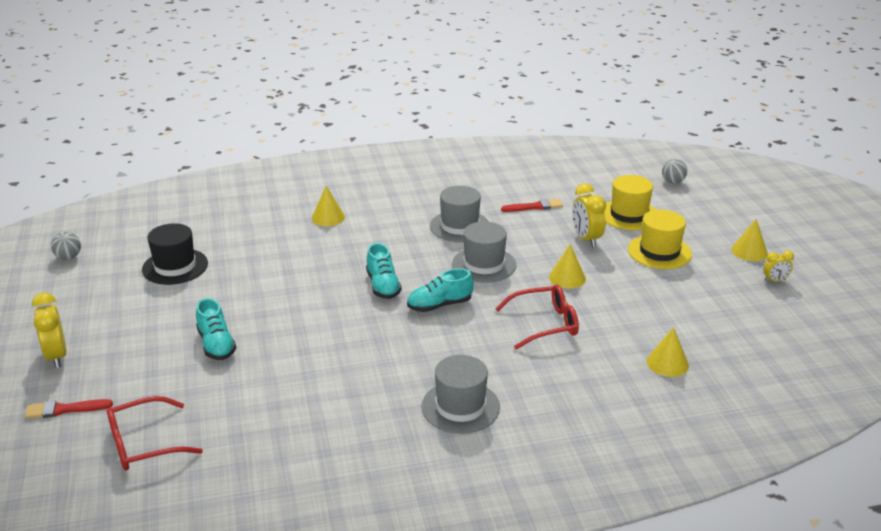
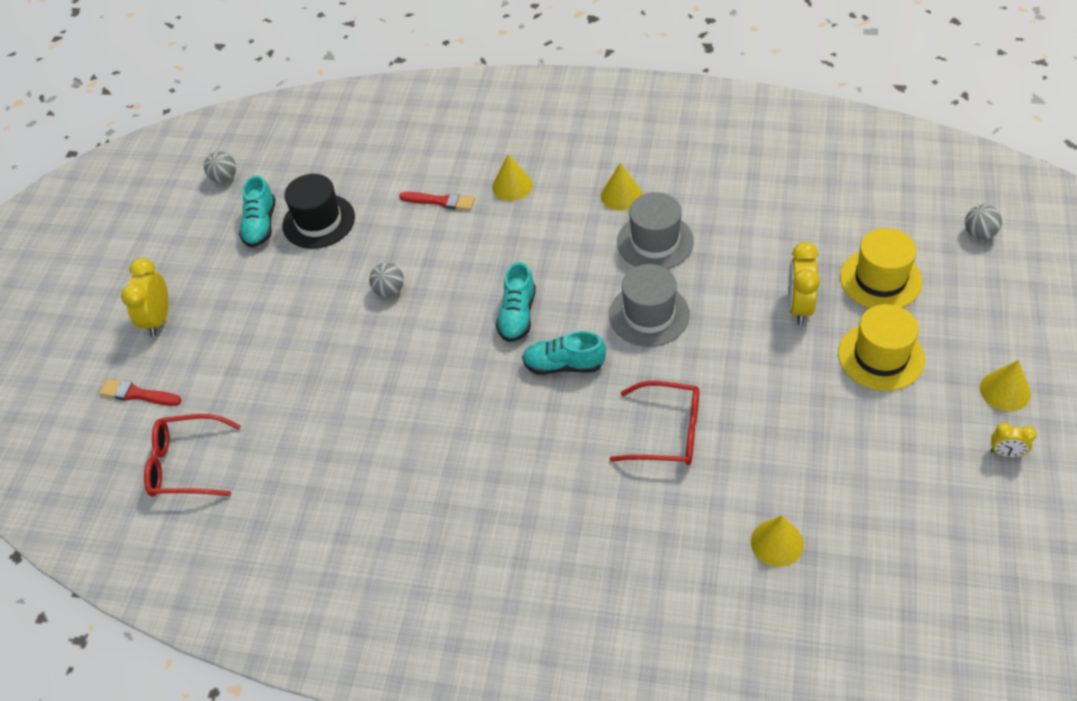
camera: 30 degrees right, 20 degrees up
(216, 345) = (308, 351): turquoise shoe -> turquoise shoe (260, 225)
(265, 294) = (389, 290): none -> grey ball
(460, 407) = (506, 525): grey hat -> none
(534, 207) = (766, 232): red brush -> red brush (440, 201)
(567, 278) = (736, 366): yellow cone -> yellow cone (621, 195)

